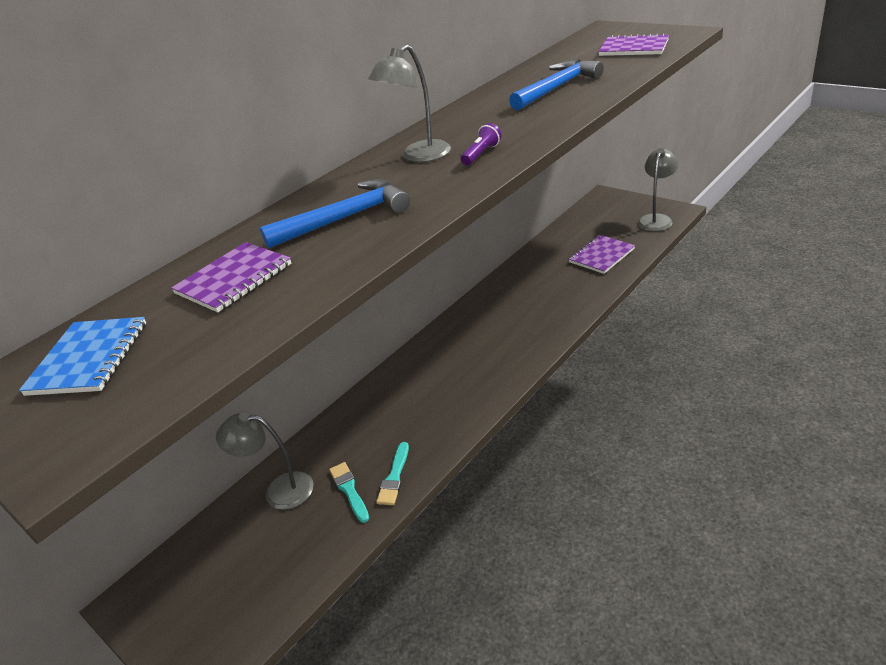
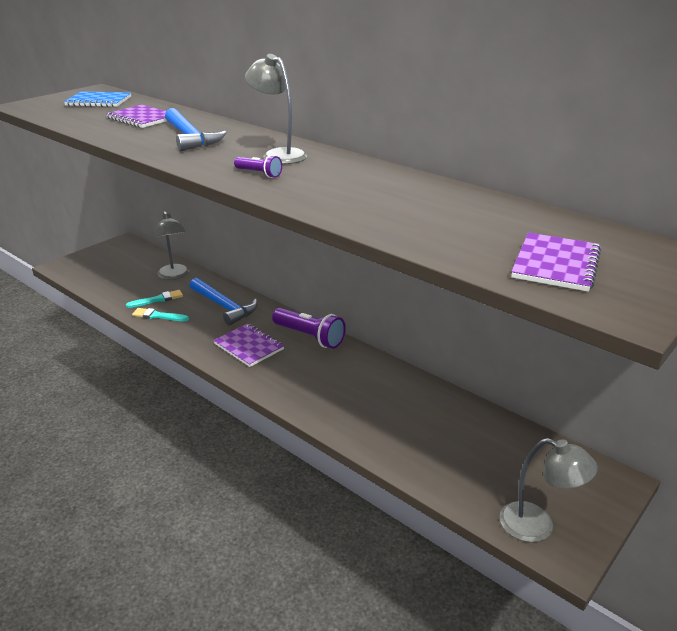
camera: 85 degrees right, 5 degrees down
(279, 490) = (174, 276): grey lamp -> grey lamp turned 150 degrees clockwise
(443, 340) = (309, 337): none -> purple flashlight
(557, 88) = (413, 209): blue hammer -> blue hammer (224, 306)
(601, 256) = (440, 454): purple notebook -> purple notebook (249, 346)

